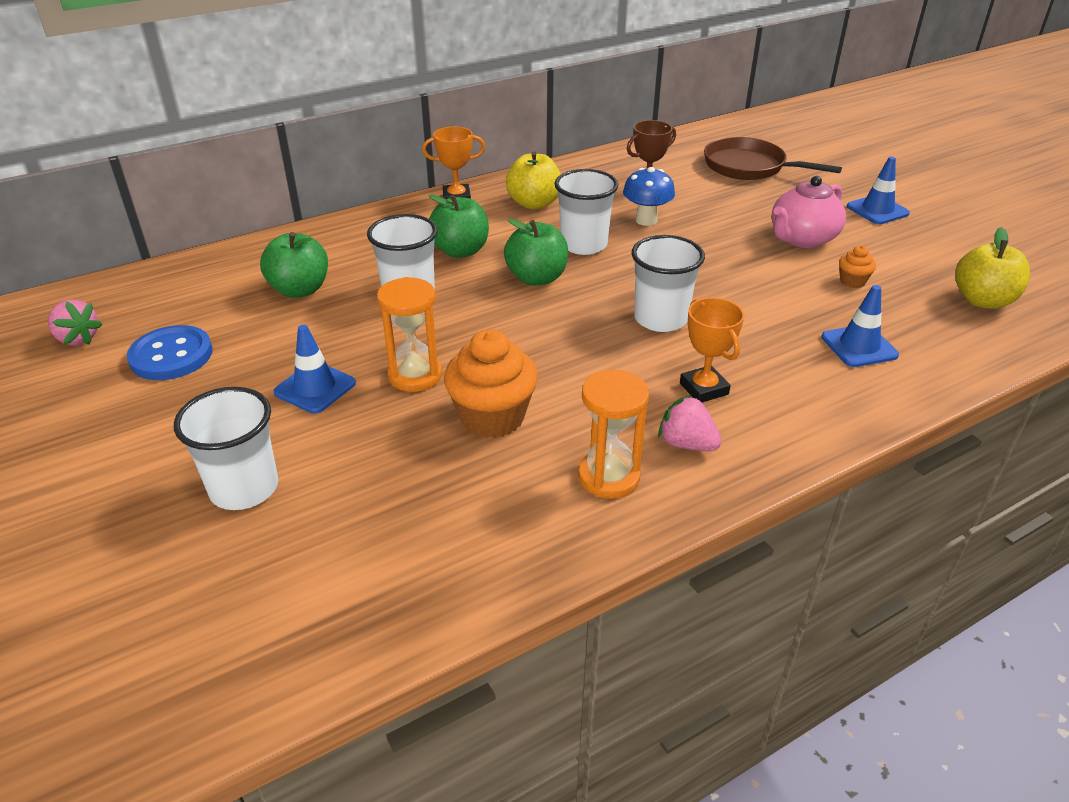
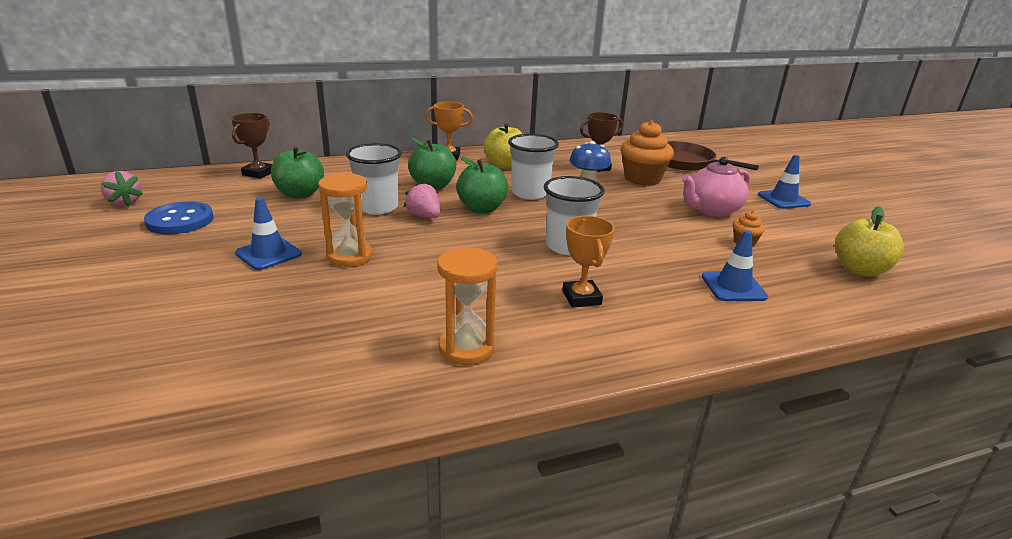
camera: 10 degrees right, 10 degrees down
(225, 263) = (258, 173): none -> brown trophy
(244, 488) = (168, 310): white cup -> none
(492, 417) = (393, 292): orange cupcake -> orange cupcake (642, 179)
(686, 444) = (547, 335): pink strawberry -> pink strawberry (424, 216)

